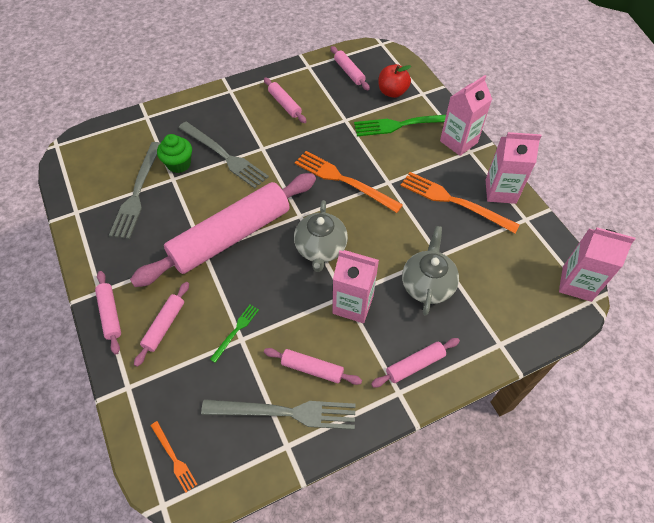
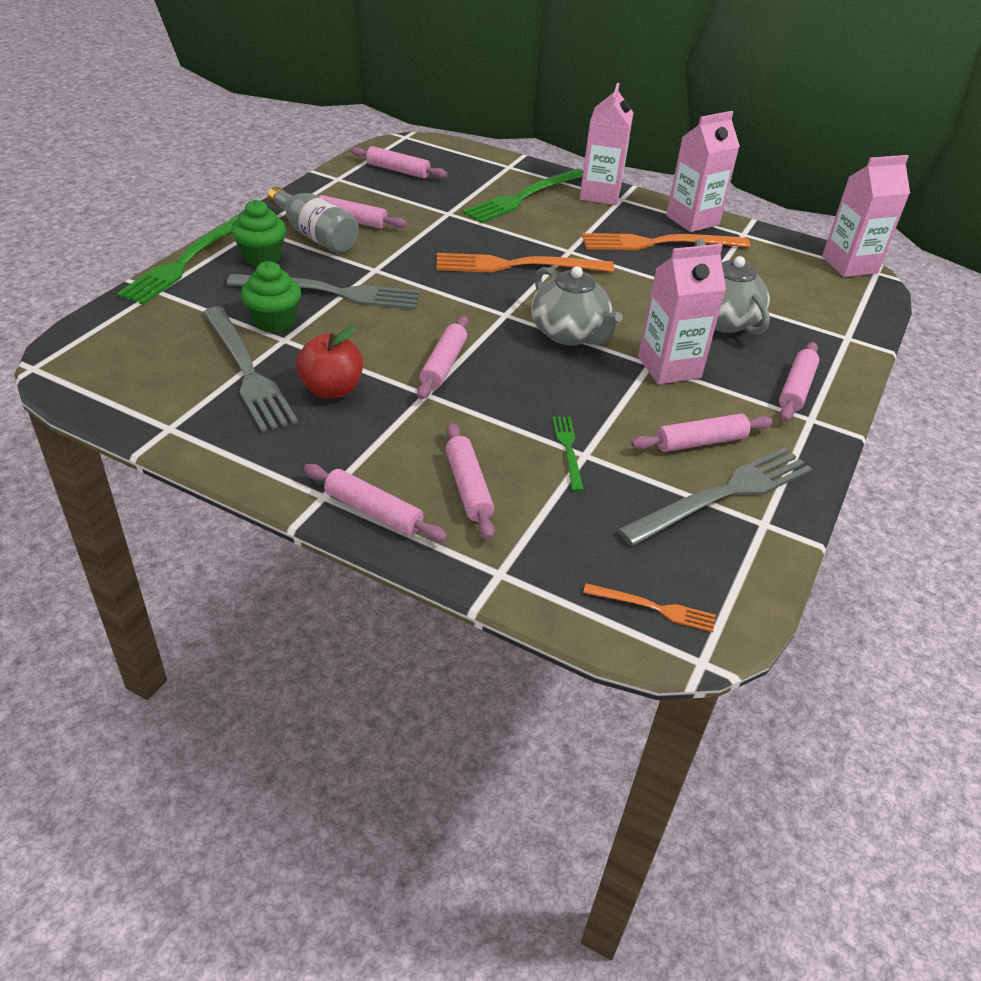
camera: 40 degrees left, 15 degrees down
(176, 101) = (186, 261): none -> green fork
(214, 114) = (262, 257): none -> green cupcake
(231, 236) = (443, 365): pink rolling pin -> pink rolling pin, size x0.43
(255, 108) = (315, 235): none -> grey bottle
(392, 92) = (473, 174): red apple -> red apple (331, 390)

